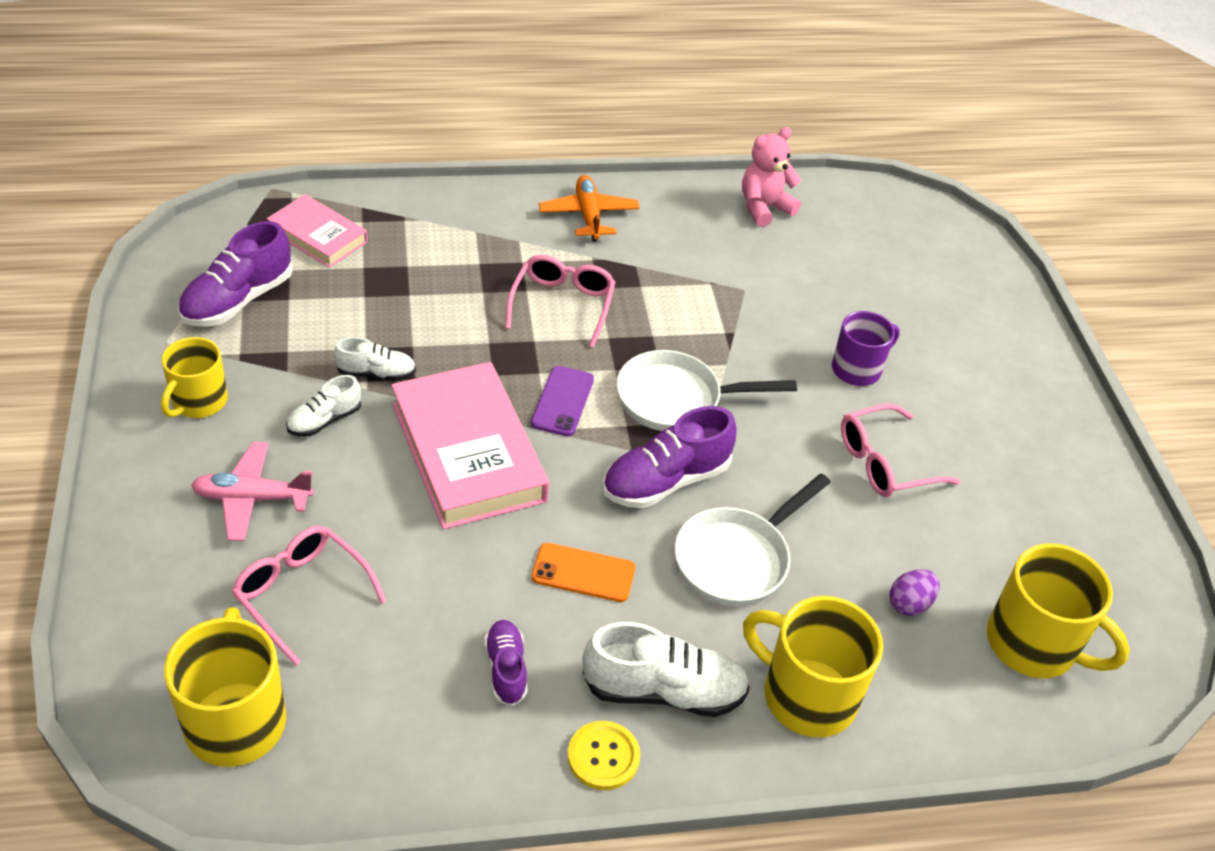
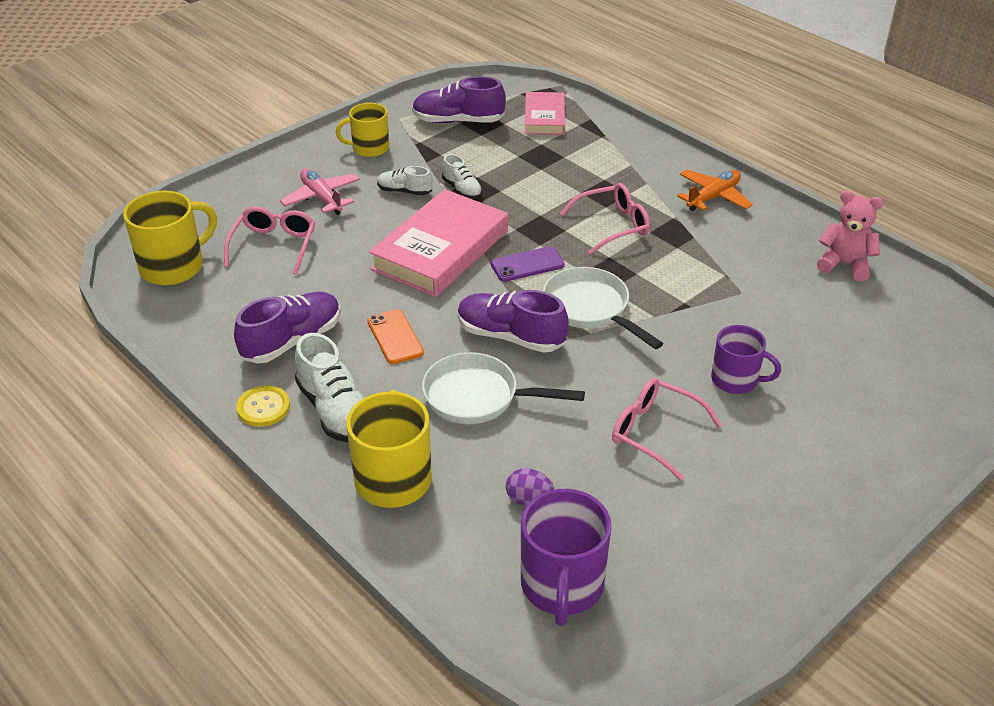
camera: 60 degrees right, 5 degrees down
(506, 669) = (292, 341): purple shoe -> purple shoe, size x1.74
(1033, 644) = (562, 586): yellow mug -> purple mug

